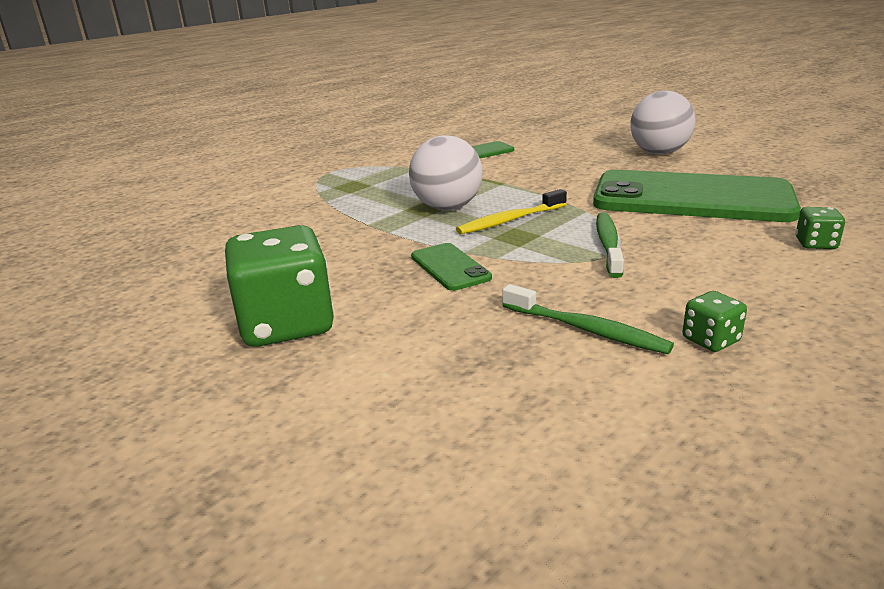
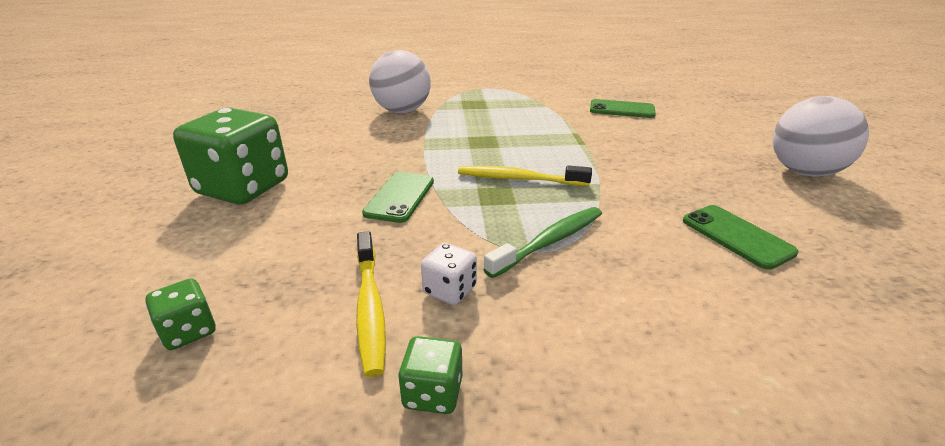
camera: 40 degrees right, 5 degrees up
(447, 208) = (498, 147): white ball -> white ball (402, 111)
(586, 329) = (370, 308): green toothbrush -> yellow toothbrush
(610, 296) = (450, 290): none -> white dice
(691, 198) = (736, 236): green phone -> green phone, size x0.42
(815, 244) = (785, 371): green dice -> green dice (189, 331)

